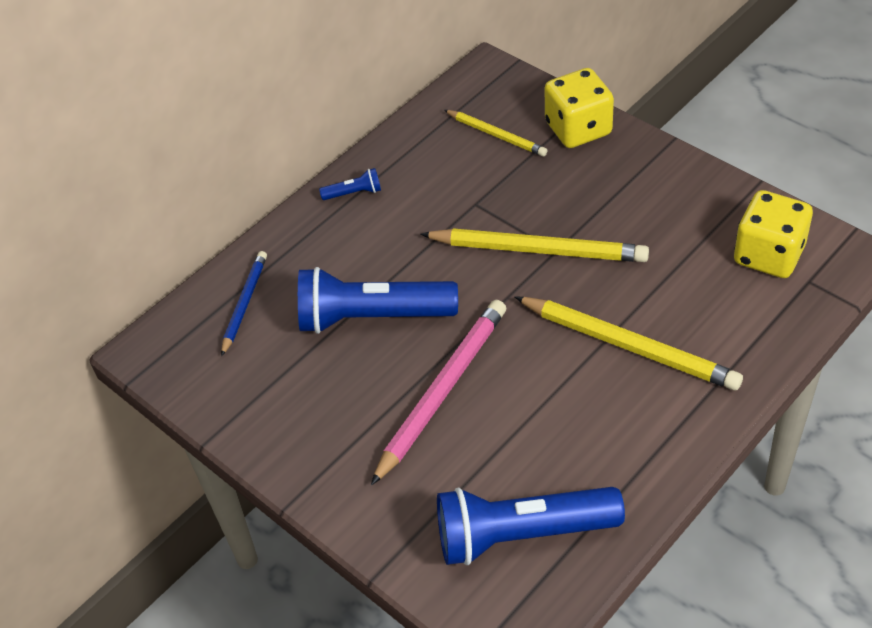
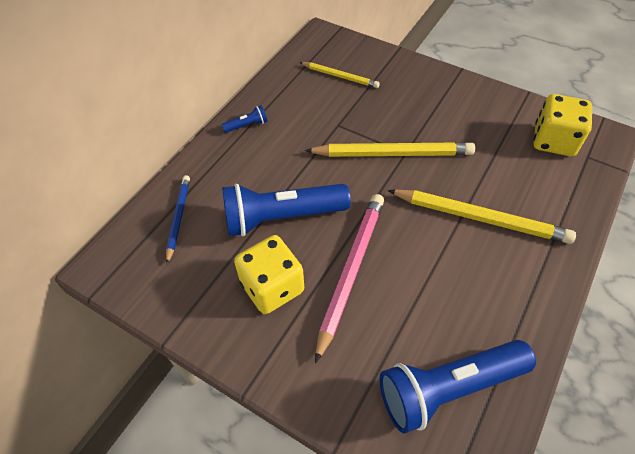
camera: 15 degrees left, 5 degrees up
(578, 129) = (395, 67): yellow dice -> yellow dice (272, 287)

